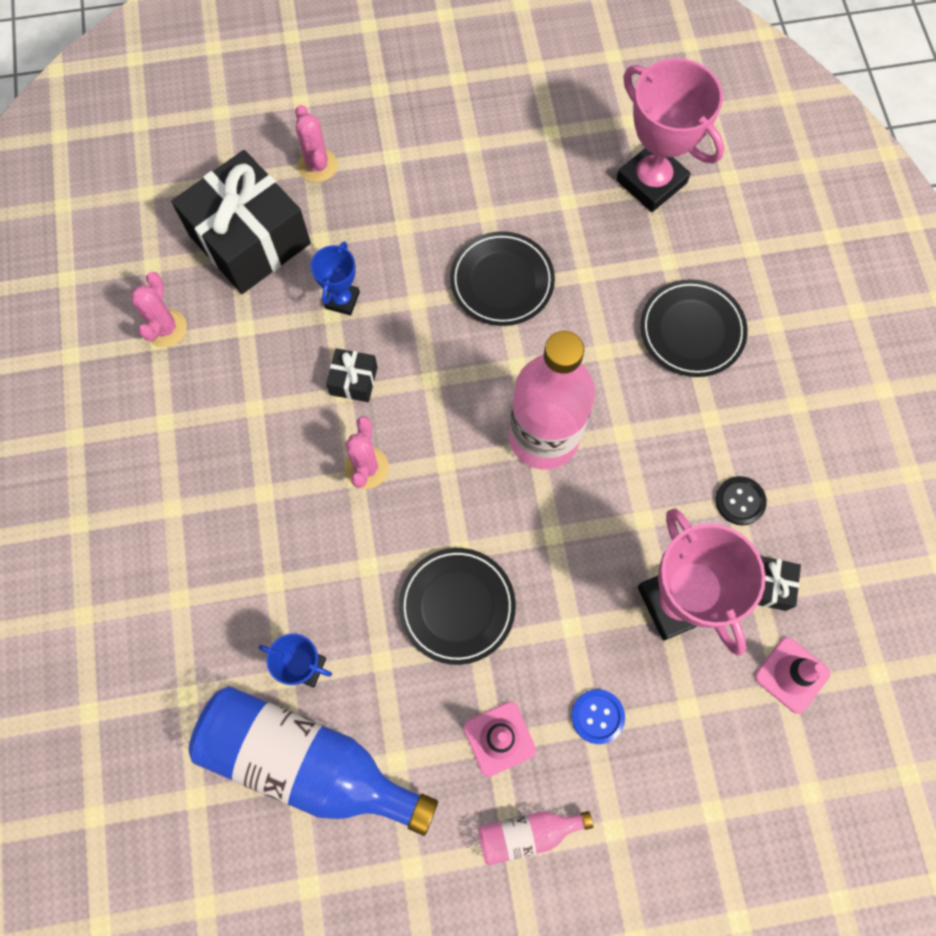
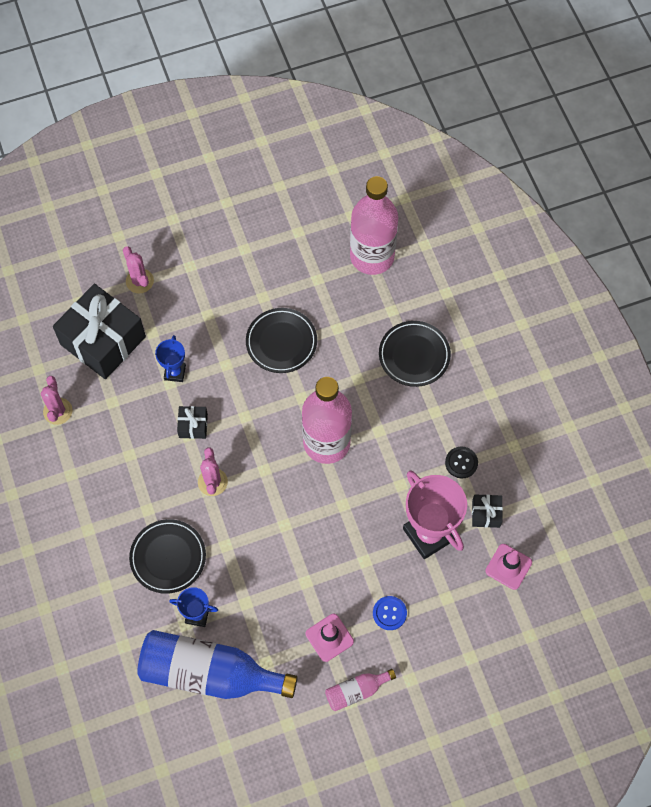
camera: 10 degrees left, 5 degrees down
(457, 606) = (288, 561): black plate -> black plate (168, 557)
(651, 182) = (372, 256): pink trophy -> pink bottle

